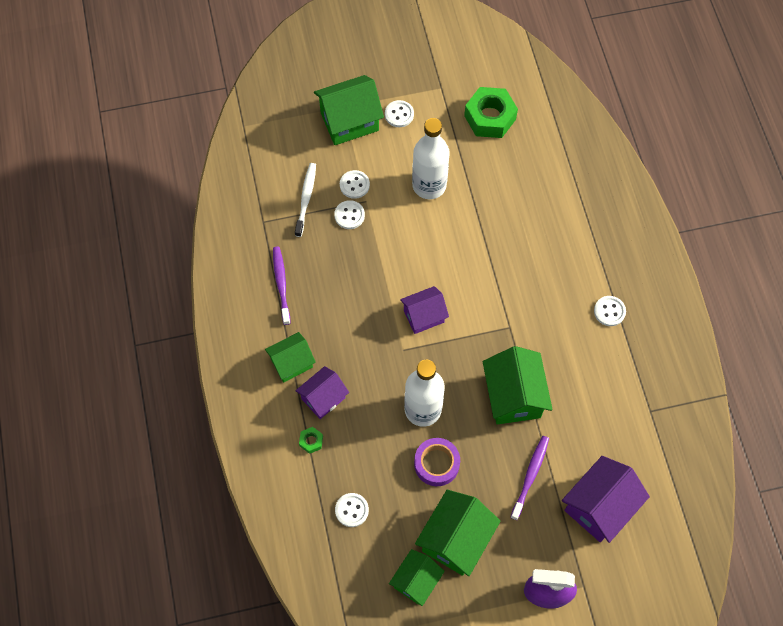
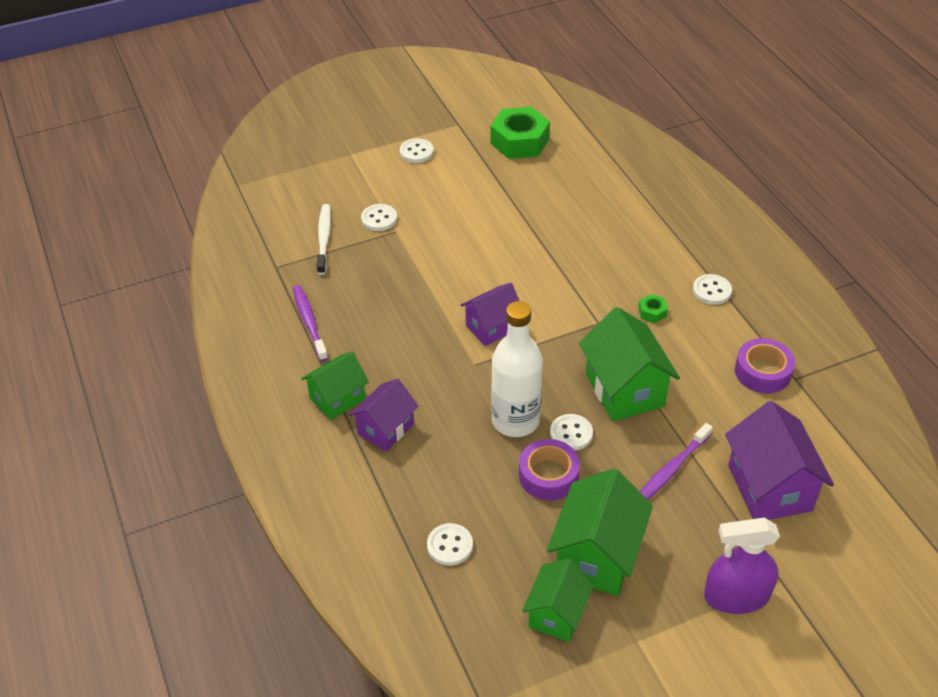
camera: 10 degrees left, 20 degrees down
(311, 441) = (379, 477): green nut -> green nut (652, 312)
(349, 121) = (361, 165): green house -> none
(349, 215) = (379, 246): white button -> white button (571, 433)
(429, 185) = (466, 207): white bottle -> none
(530, 476) = (671, 469): purple toothbrush -> purple toothbrush turned 150 degrees counterclockwise
(599, 507) = (769, 488): purple house -> purple house turned 45 degrees counterclockwise
(626, 400) = (762, 372): none -> purple tape

